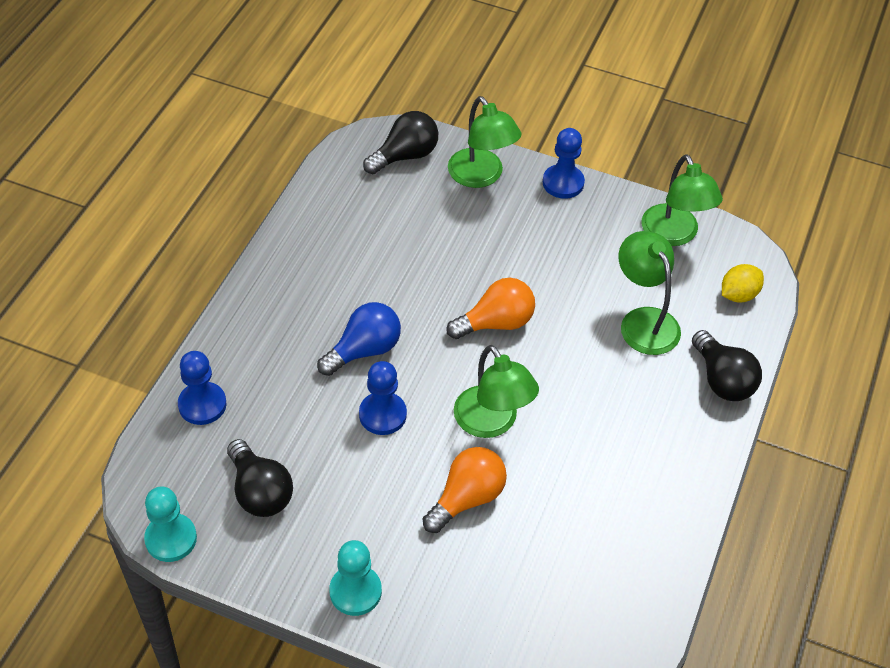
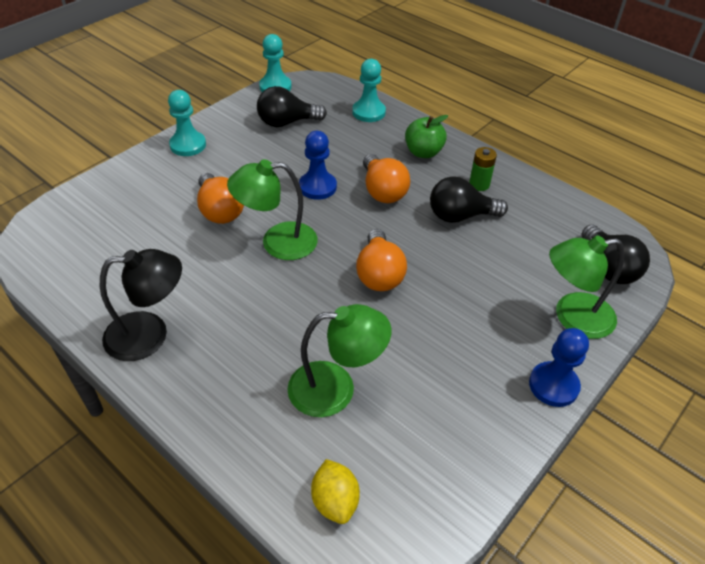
camera: 110 degrees right, 5 degrees down
(202, 405) = (368, 112): blue pawn -> turquoise pawn
(273, 327) = (423, 152): none -> green apple
(316, 266) = (479, 184): none -> green battery
(364, 350) = (382, 191): blue light bulb -> orange light bulb
(666, 484) = (150, 334): none -> black lamp
(674, 235) = (448, 469): green lamp -> none
(722, 380) = (231, 429): black light bulb -> black light bulb (460, 216)

